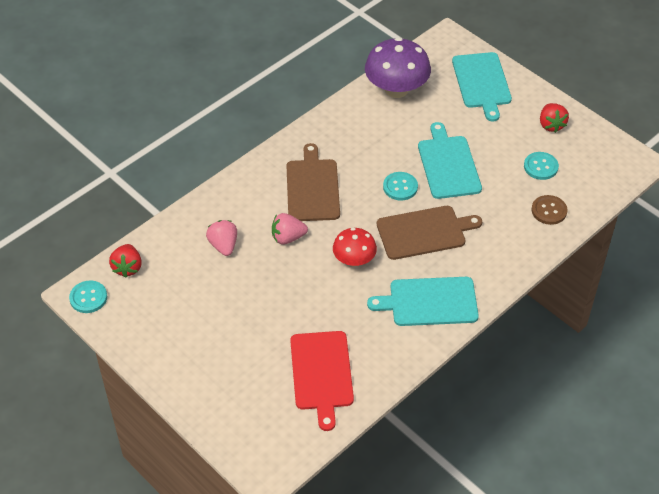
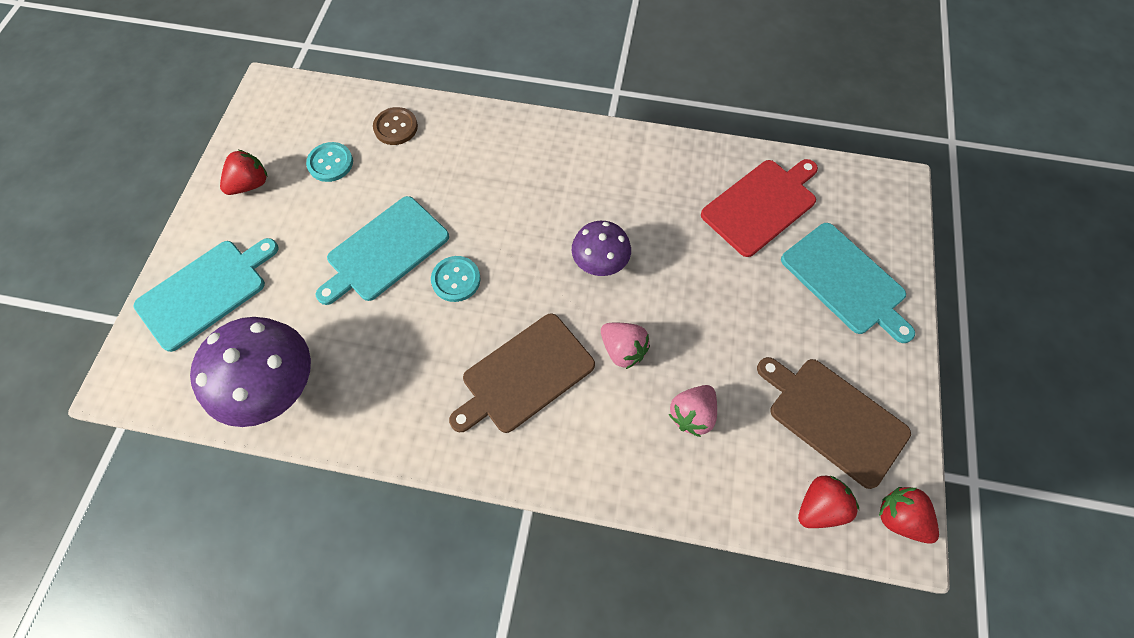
camera: 125 degrees left, 15 degrees up
(88, 298) = (899, 518): turquoise button -> red strawberry
(354, 260) = (600, 262): red mushroom -> purple mushroom
(424, 232) = (508, 219): brown cutting board -> brown cutting board (833, 418)
(429, 302) = (598, 165): turquoise cutting board -> turquoise cutting board (845, 281)

